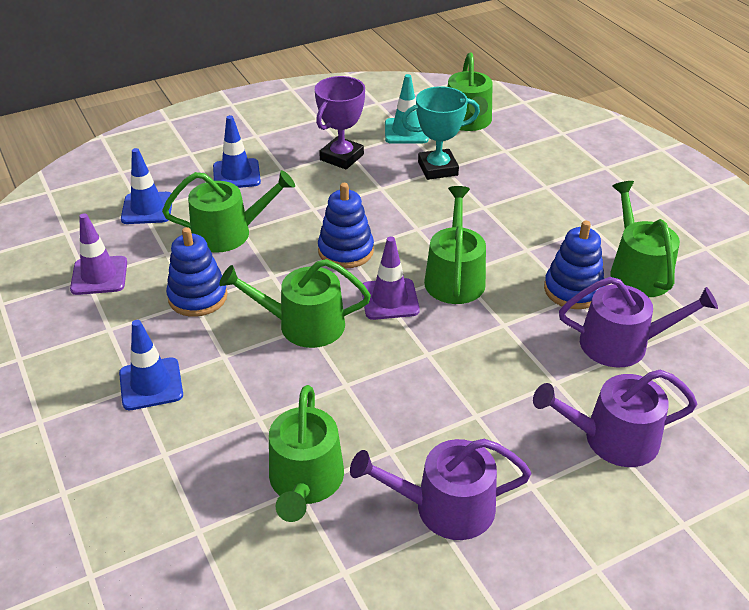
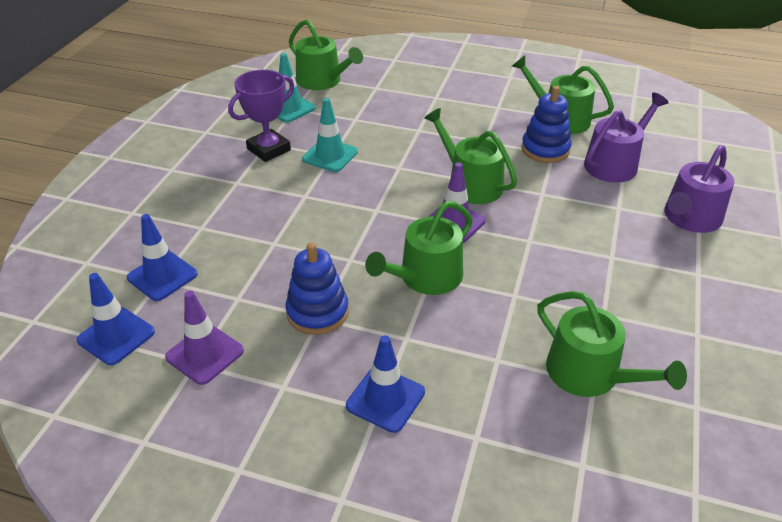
camera: 45 degrees left, 0 degrees up
(229, 233) = (266, 251): green watering can -> none
(236, 174) = (202, 206): blue traffic cone -> blue traffic cone (116, 336)
(341, 157) = (268, 149): purple trophy -> purple trophy turned 60 degrees clockwise
(346, 251) = (375, 210): blue stacking toy -> none
(378, 188) = (330, 155): none -> turquoise traffic cone
(437, 168) = (350, 121): turquoise trophy -> none
(444, 507) = (680, 322): purple watering can -> none

